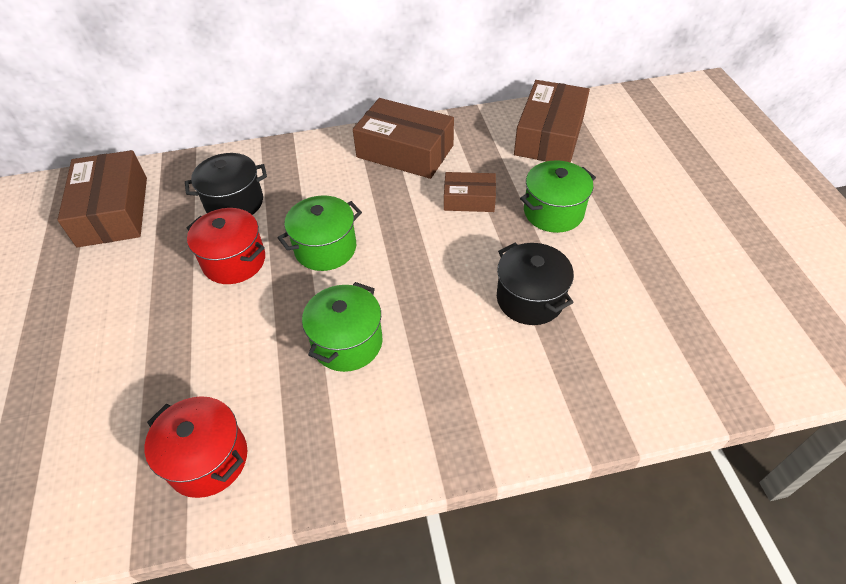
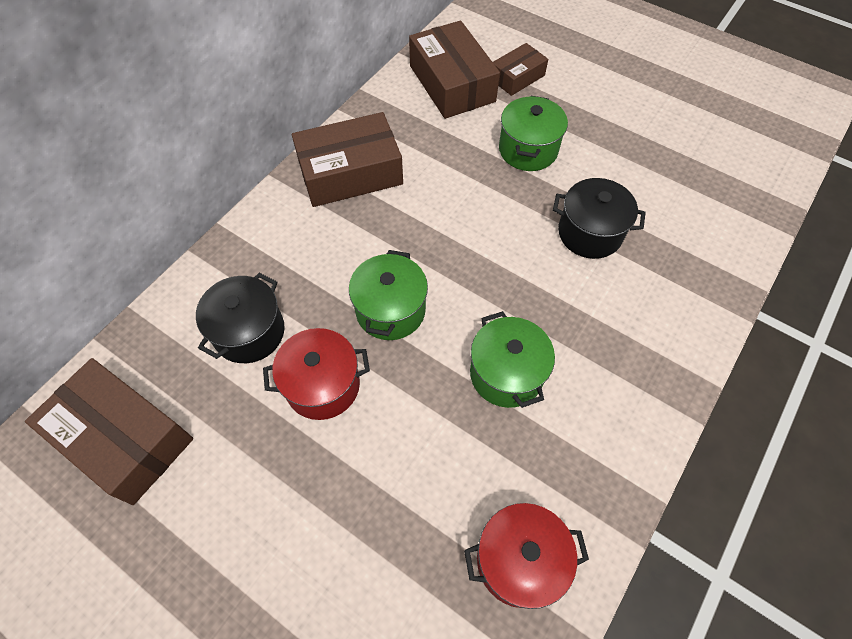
camera: 45 degrees left, 10 degrees up
(469, 199) = (455, 182): brown box -> brown box (517, 77)

